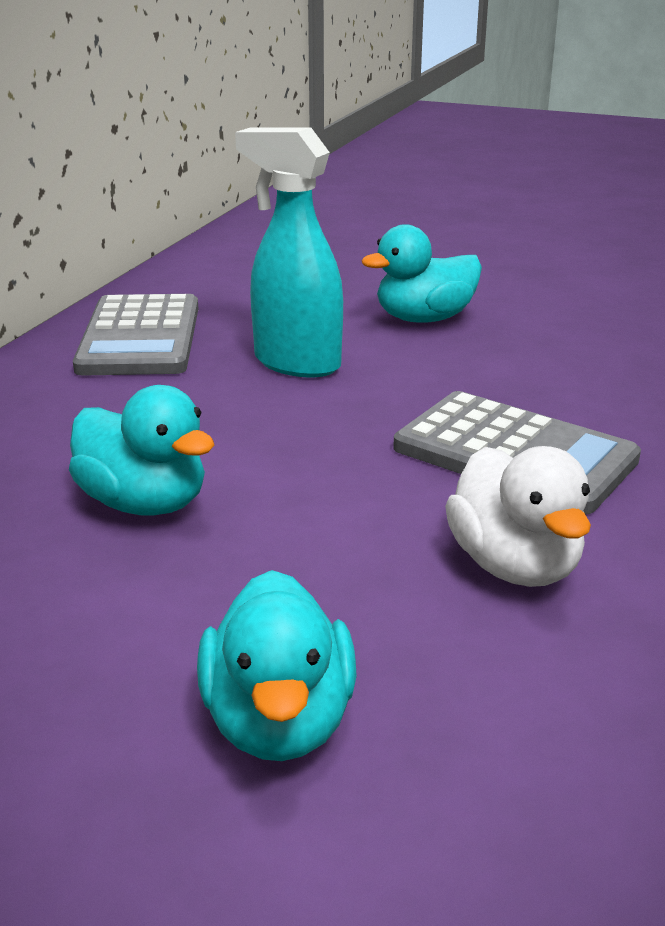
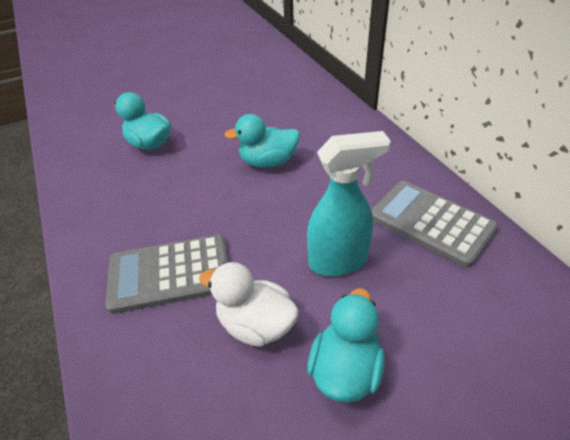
camera: 135 degrees right, 15 degrees up
(514, 565) = (125, 218): white duck -> white duck (256, 325)

